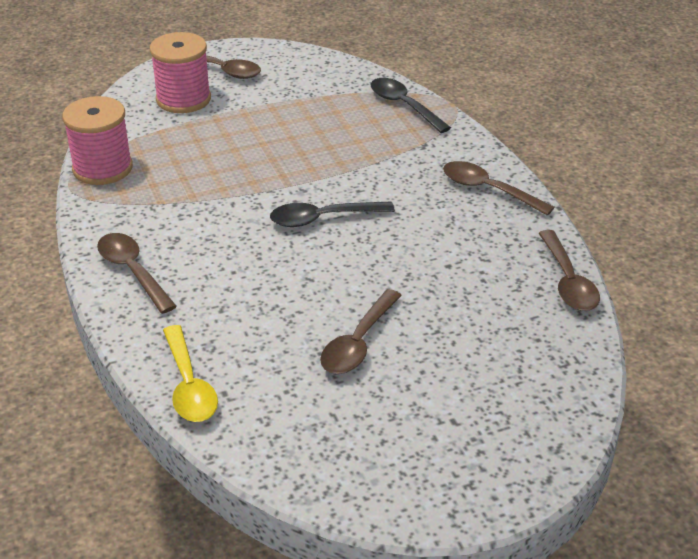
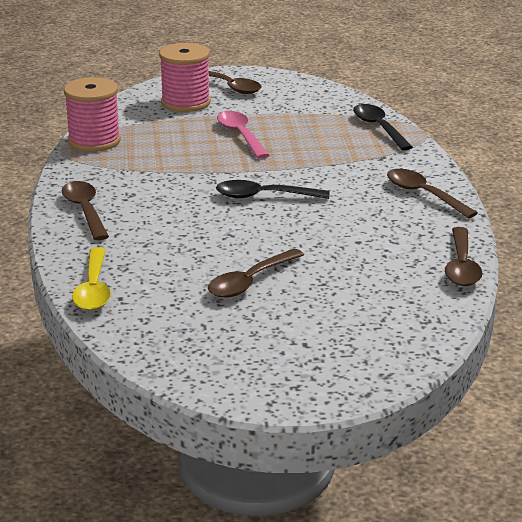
camera: 15 degrees right, 10 degrees down
(262, 137) = (240, 135): none -> pink spoon

